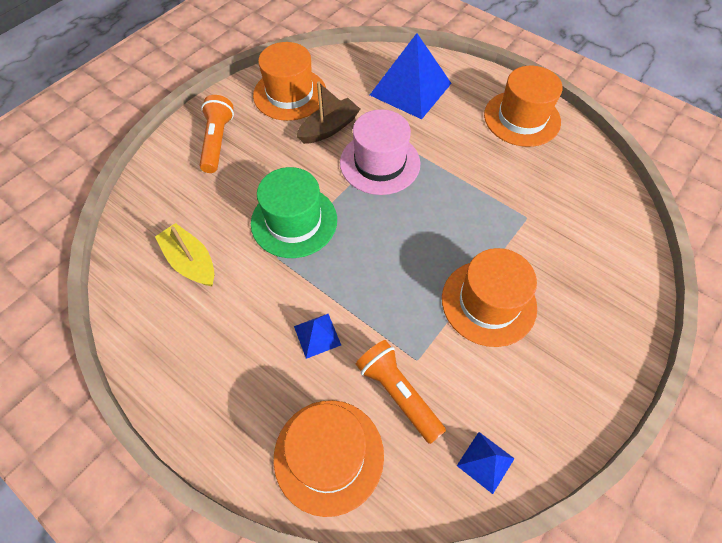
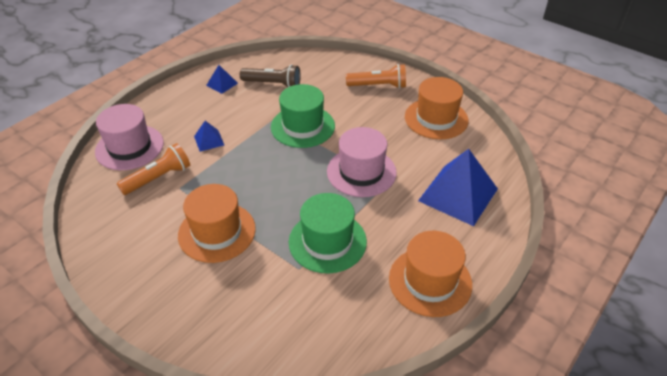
camera: 90 degrees right, 15 degrees down
(191, 262) = (273, 84): yellow boat -> brown flashlight
(329, 128) = (398, 142): brown boat -> none
(329, 455) = (129, 147): orange hat -> pink hat
(485, 462) = (99, 219): blue pyramid -> blue pyramid (222, 84)
(487, 193) = (327, 241): none -> green hat

